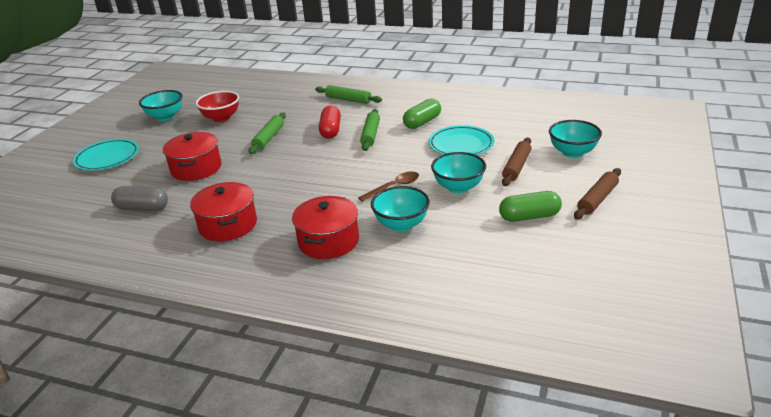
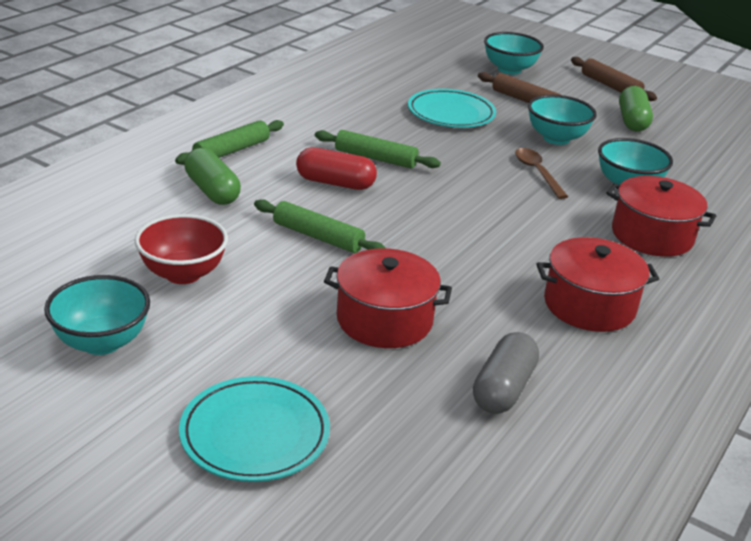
camera: 80 degrees left, 0 degrees up
(422, 122) = (366, 120): green capsule -> green capsule (212, 191)

